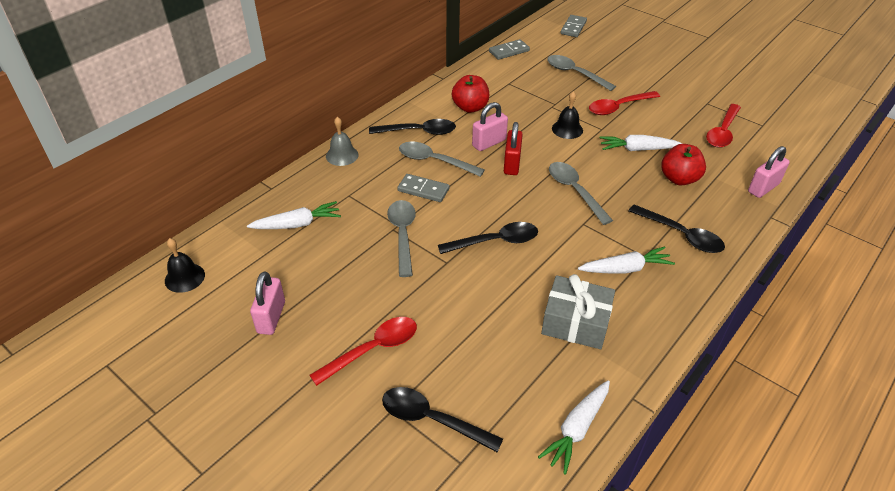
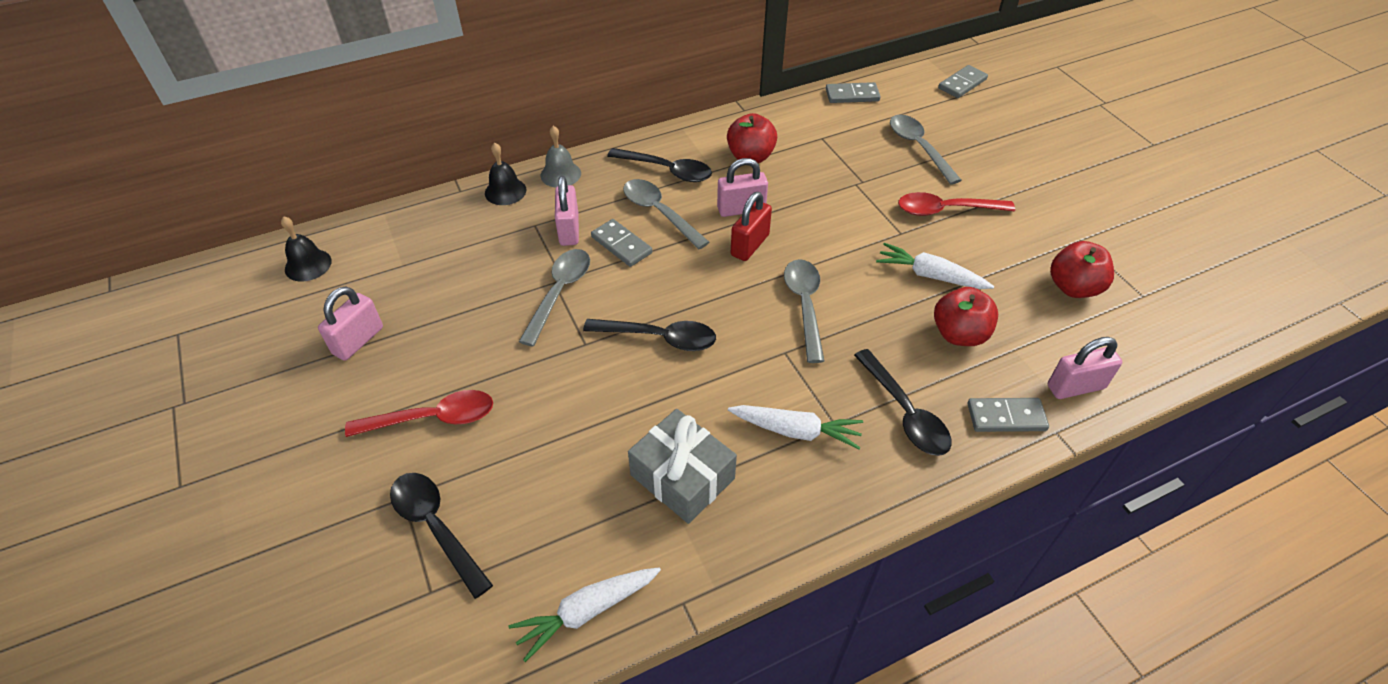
camera: 25 degrees right, 5 degrees up
(297, 224) = (457, 242): white carrot -> none
(377, 191) = (569, 230): none -> pink padlock
(567, 129) = (854, 220): black bell -> black bell (505, 191)
(722, 132) = (1073, 287): red spoon -> red apple
(738, 217) = (1006, 417): none -> grey domino

